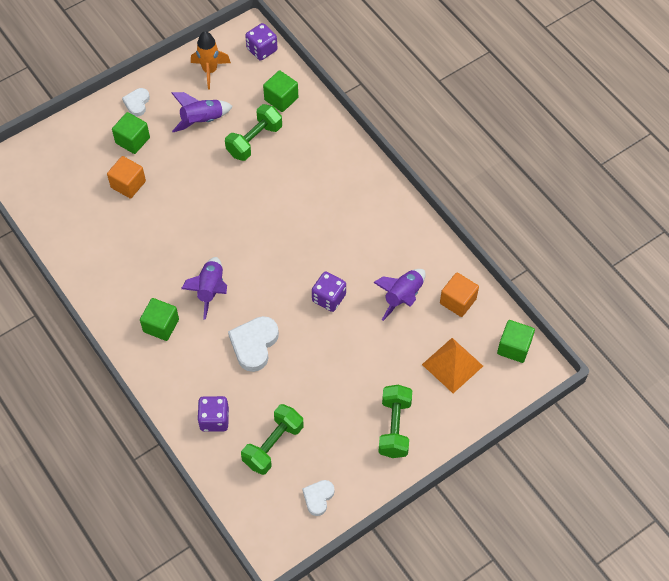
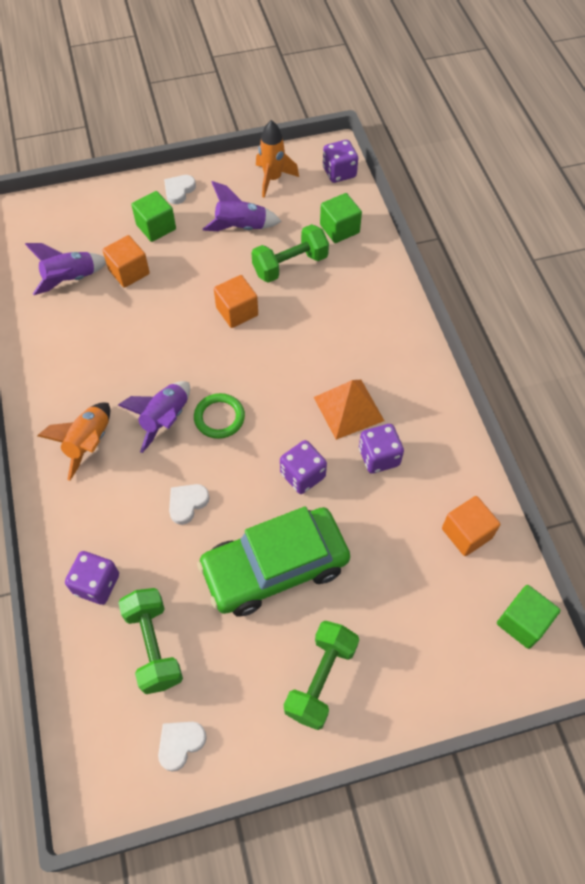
camera: 20 degrees right, 0 degrees up
(161, 325) = (89, 443): green cube -> orange rocket
(228, 191) = (237, 311): none -> orange cube
(250, 276) = (219, 417): none -> green ring
(254, 344) = (187, 503): white heart -> white heart, size x0.60
(273, 445) = (153, 646): green dumbbell -> green dumbbell turned 75 degrees counterclockwise
(335, 367) = (275, 567): none -> green car
(378, 268) = (379, 457): none -> purple dice
(402, 297) = (396, 504): purple rocket -> purple rocket (70, 279)
(452, 365) = (430, 618): orange pyramid -> orange pyramid (348, 409)

